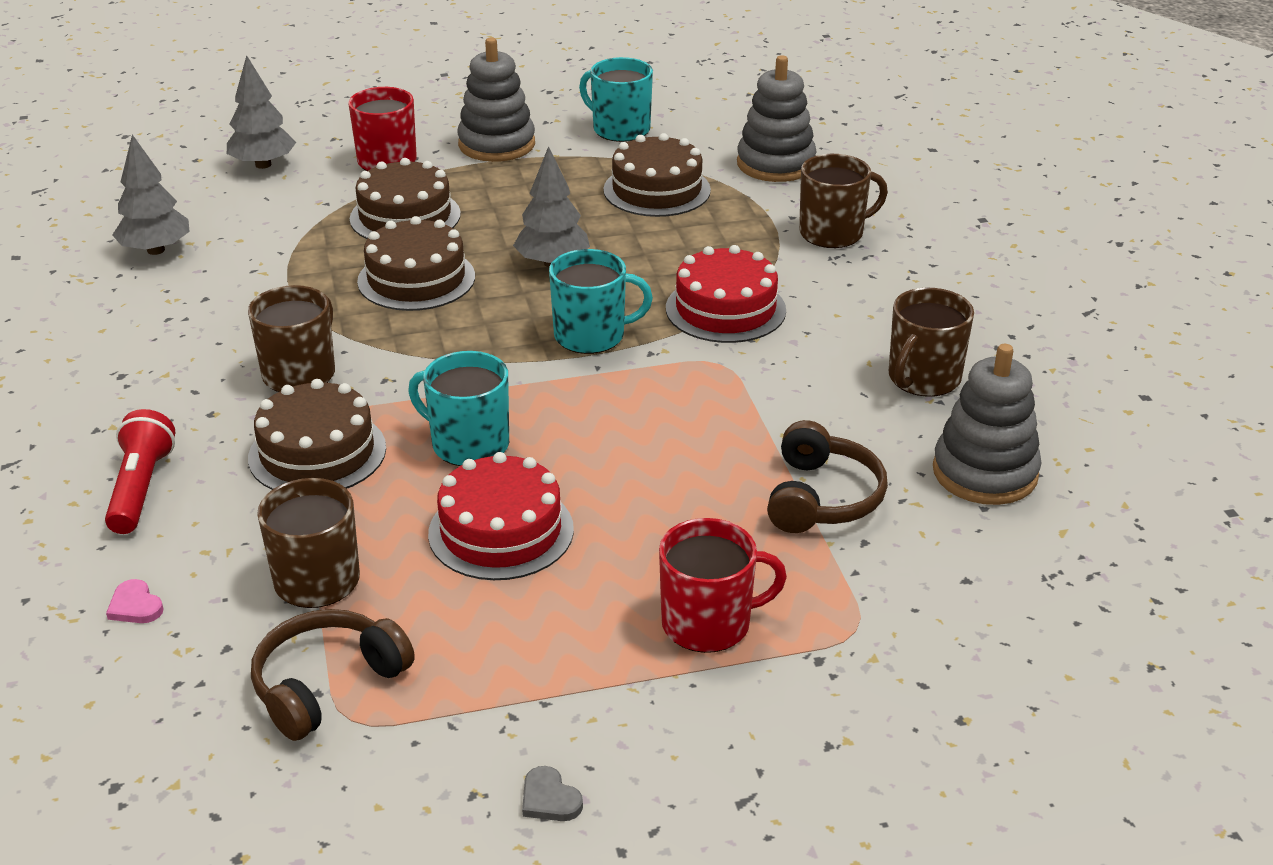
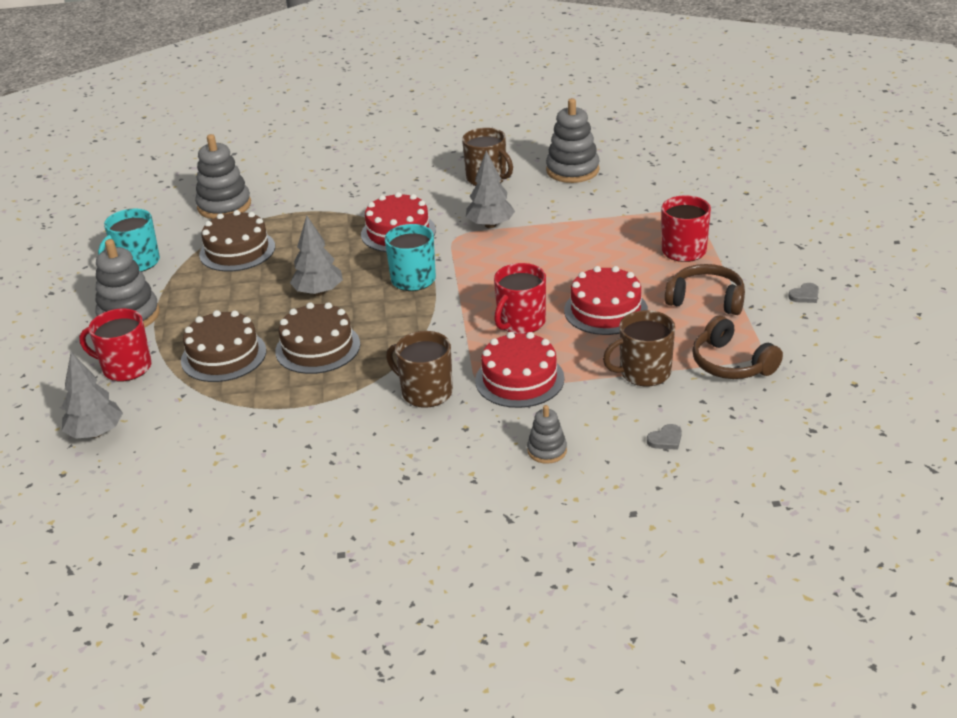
camera: 80 degrees left, 0 degrees up
(135, 606) = (665, 439): pink heart -> grey heart
(141, 488) = (547, 450): red flashlight -> grey stacking toy
(156, 250) = (220, 480): grey tree -> grey tree (490, 225)
(317, 453) = (519, 379): brown cake -> red cake
(468, 444) = (520, 322): turquoise mug -> red mug
(822, 498) = (587, 214): brown headphones -> brown headphones (706, 299)
(833, 233) = (323, 192): brown mug -> none

